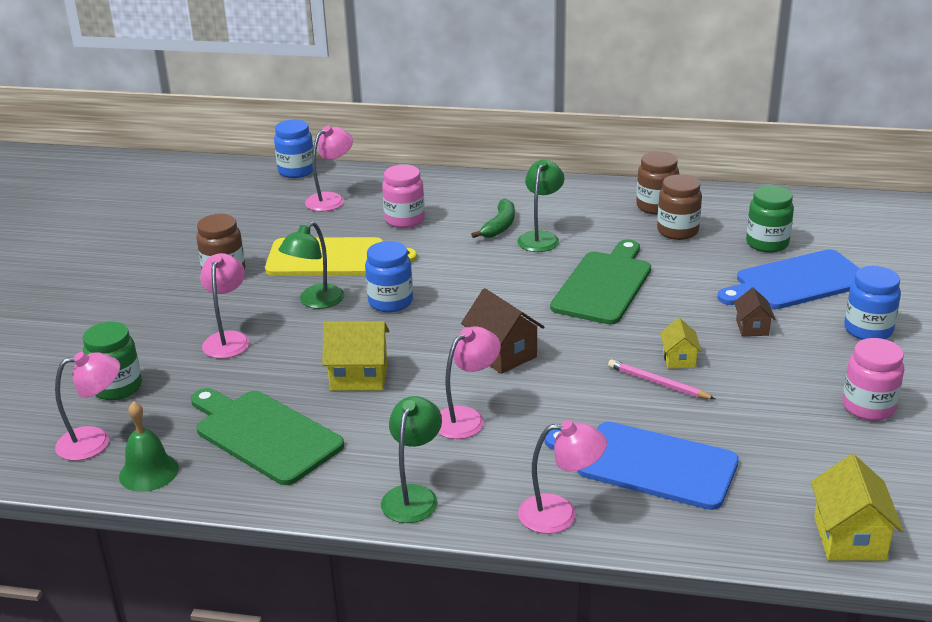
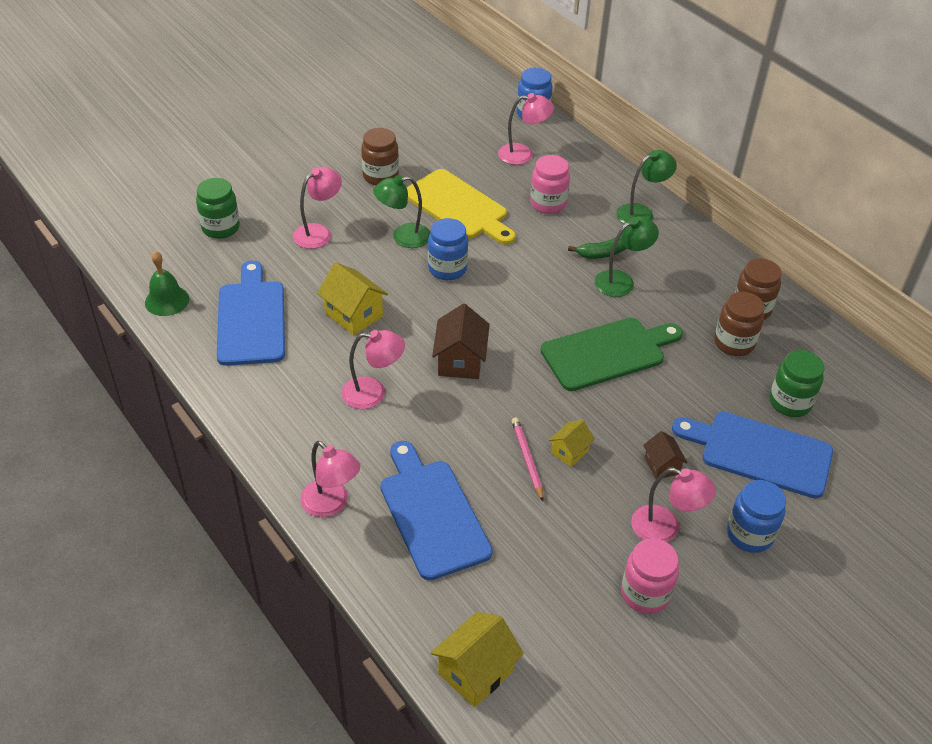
camera: 40 degrees right, 15 degrees up
(95, 441) = (167, 259): pink lamp -> pink lamp (665, 528)
(264, 434) = (251, 319): green cutting board -> blue cutting board
(413, 496) = (272, 424): green lamp -> green lamp (641, 213)
(752, 327) = (662, 466): brown house -> brown house turned 60 degrees counterclockwise

